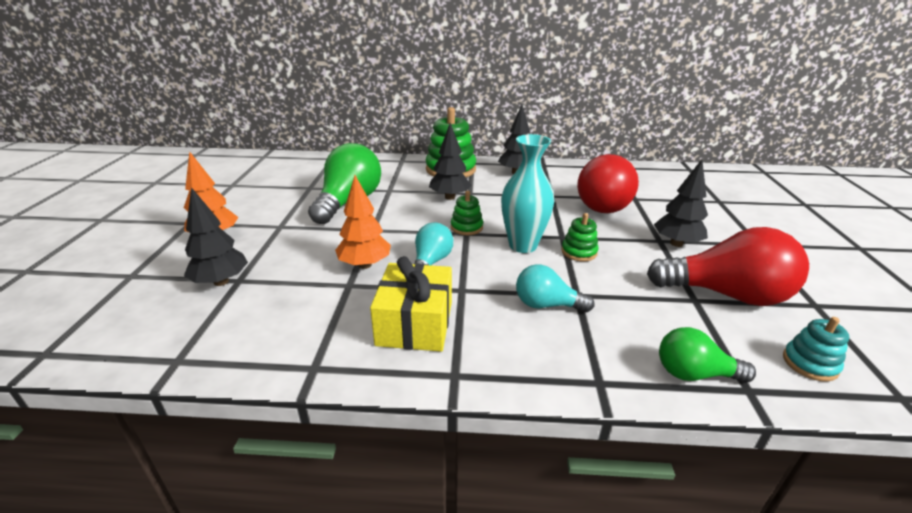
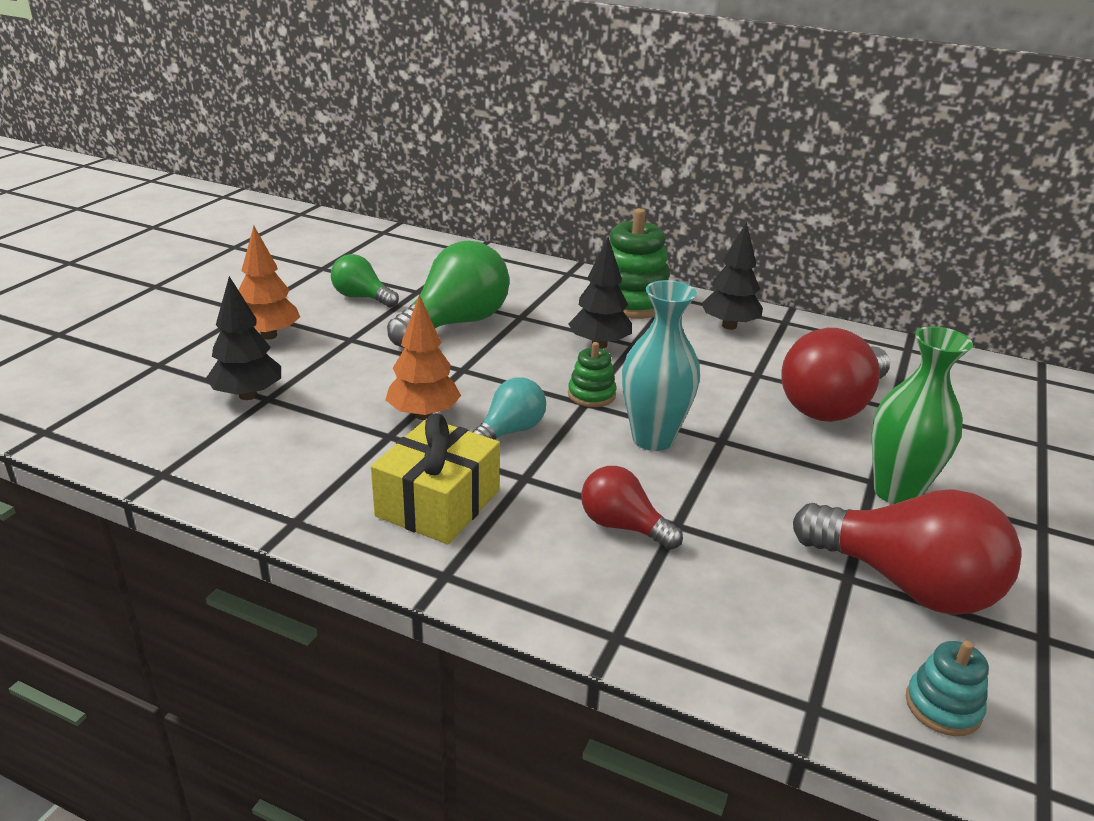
camera: 20 degrees right, 0 degrees up
(546, 305) = (622, 526): turquoise light bulb -> red light bulb
(579, 252) = (728, 468): green stacking toy -> none
(676, 243) = (896, 492): black tree -> green vase
(694, 374) = (753, 666): green light bulb -> green light bulb (362, 297)

